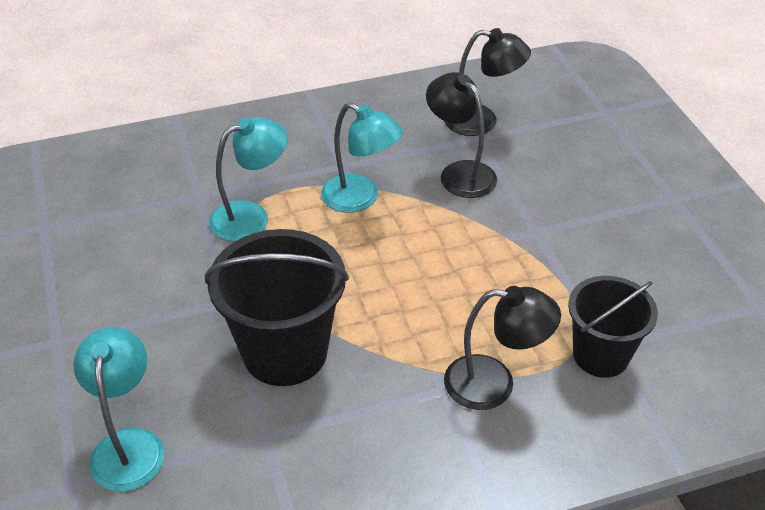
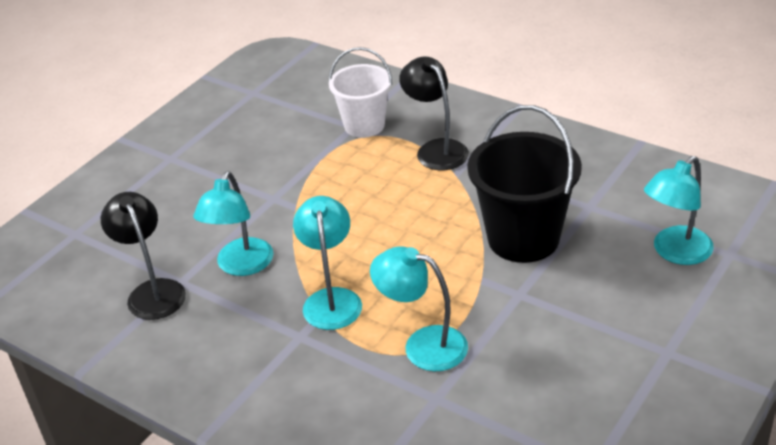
camera: 125 degrees left, 5 degrees down
(460, 173) = (241, 266): black lamp -> turquoise lamp
(600, 355) = (364, 125): black bucket -> white bucket

